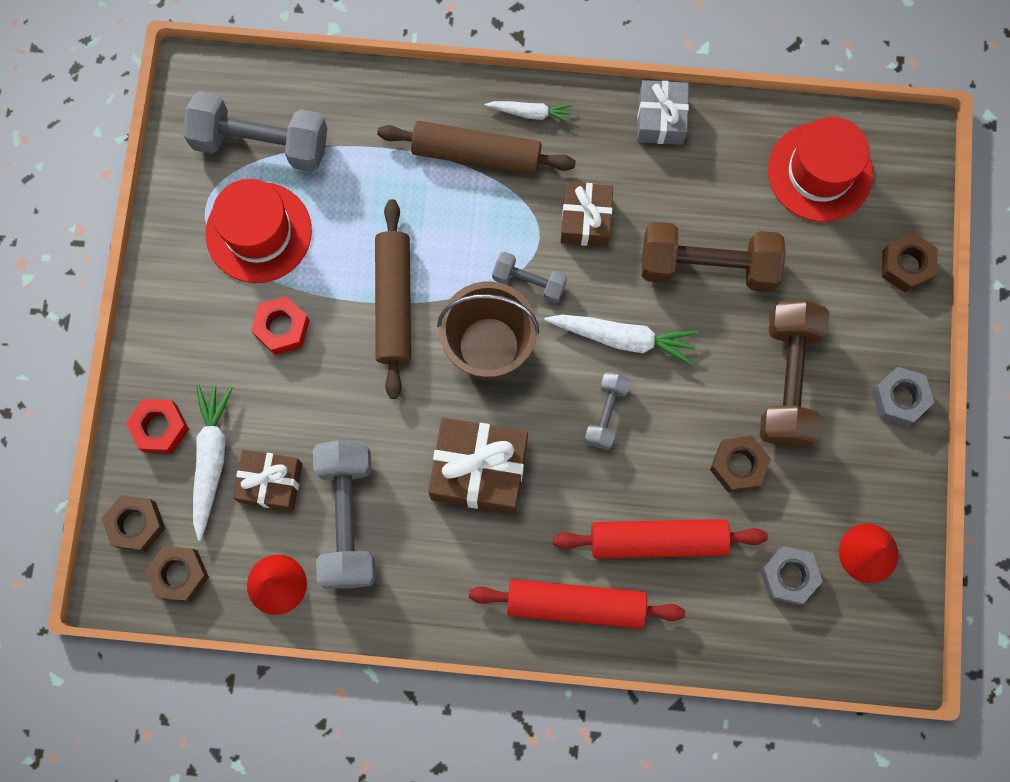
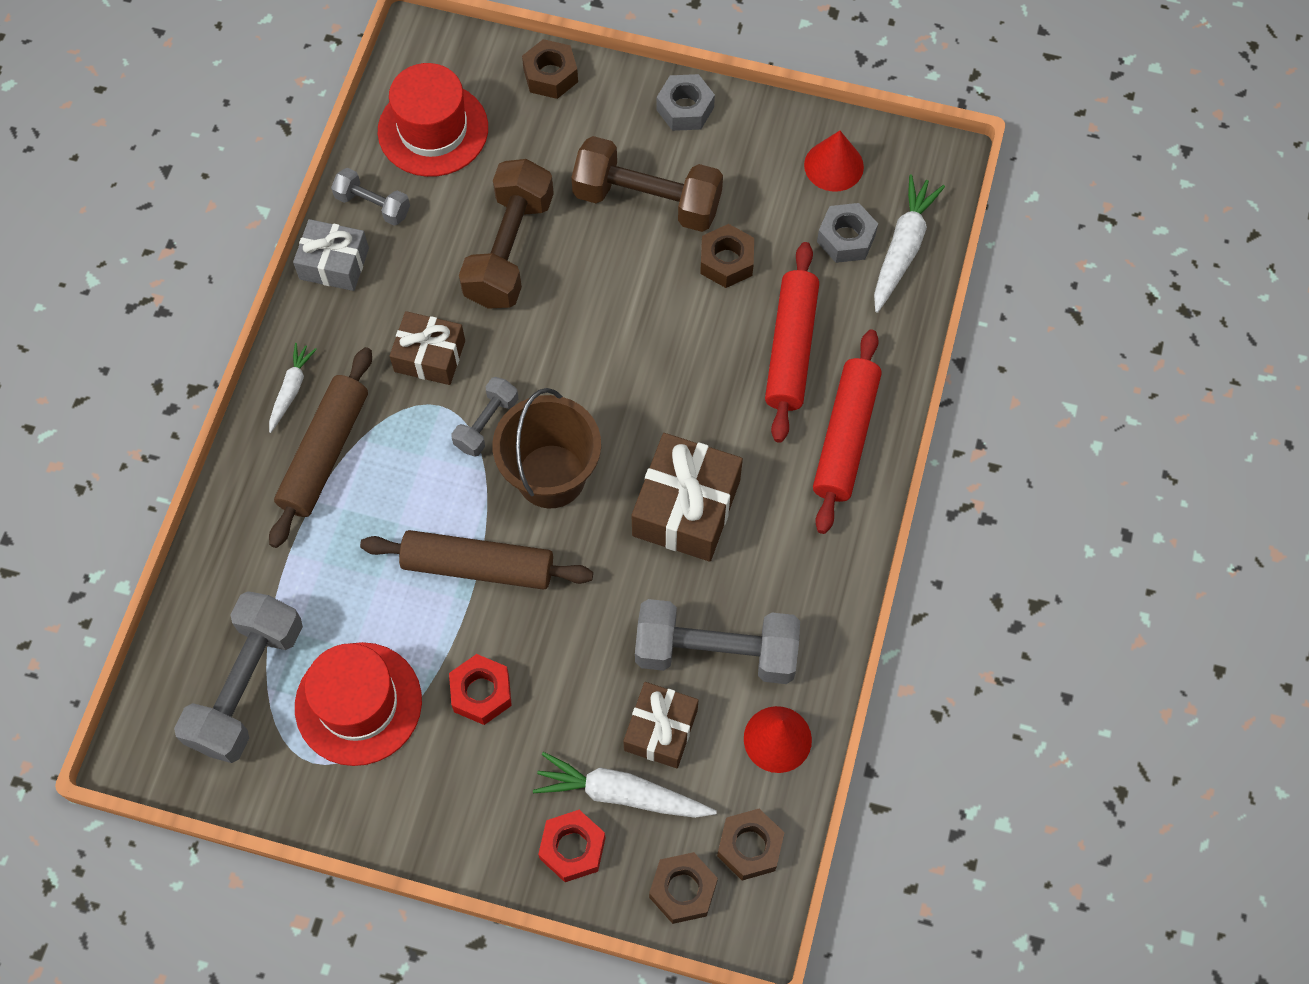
camera: 80 degrees left, 10 degrees down
(606, 414) = (648, 373): grey dumbbell -> grey dumbbell (373, 205)
(623, 338) = (570, 343): white carrot -> white carrot (902, 248)

